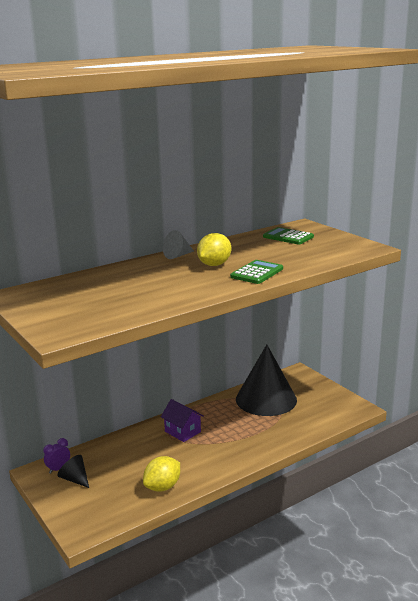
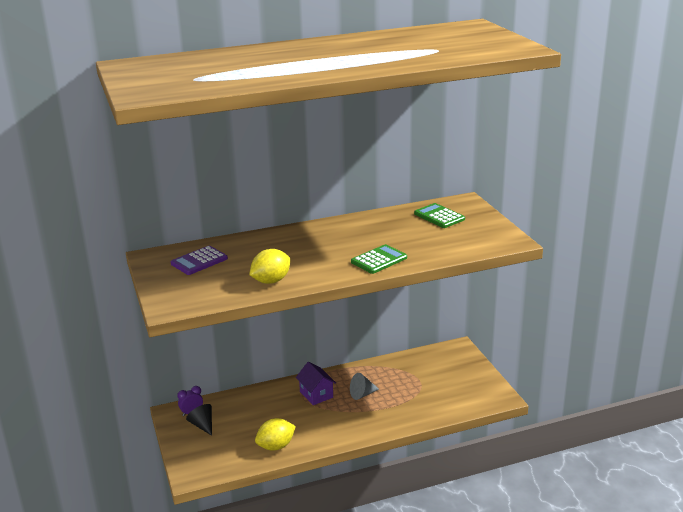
camera: 15 degrees right, 5 degrees up
(69, 292) = (199, 261): none -> purple calculator
(177, 255) = (318, 228): grey cone -> grey cone (362, 394)
(214, 265) = (345, 244): yellow lemon -> yellow lemon (271, 281)
(266, 399) = (411, 373): black cone -> none

